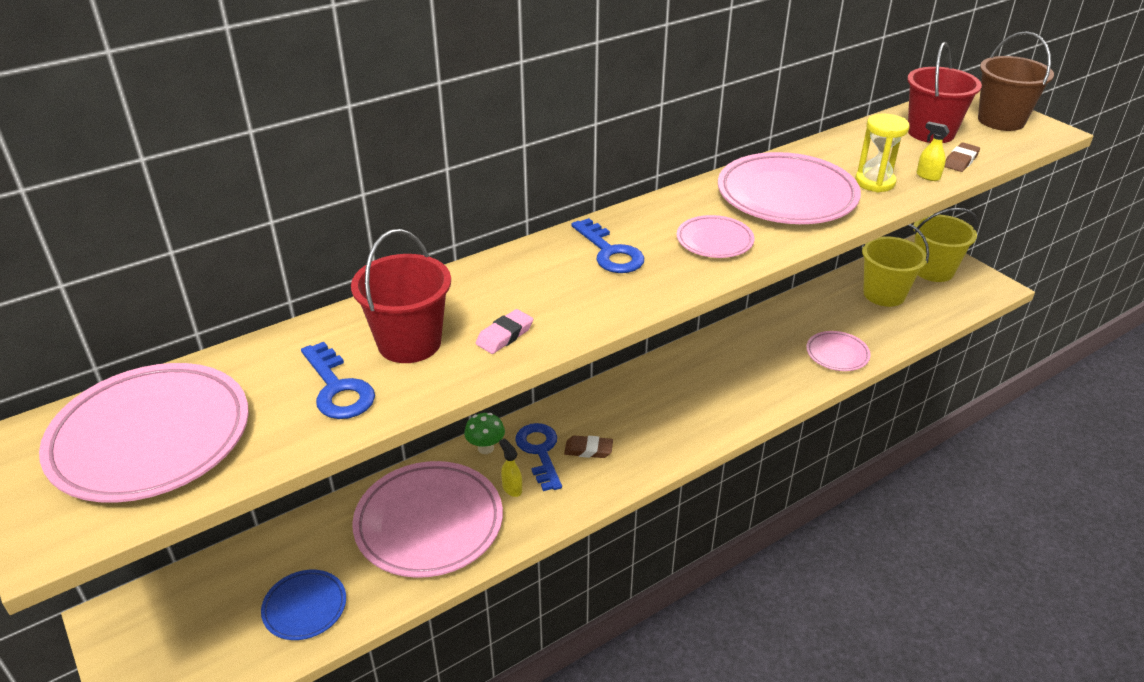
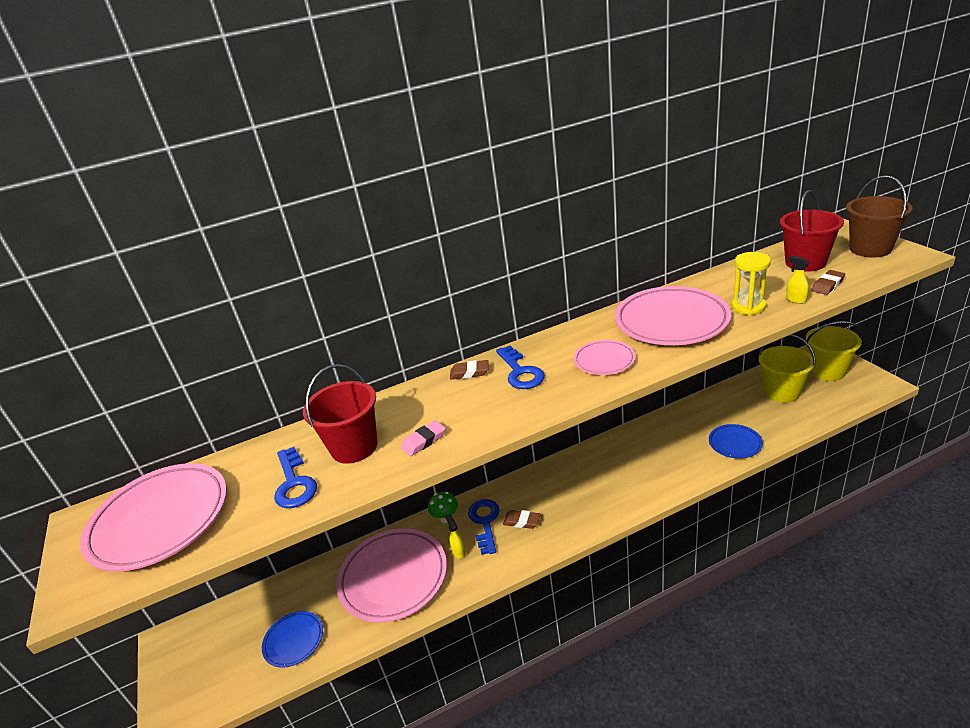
camera: 15 degrees right, 5 degrees down
(542, 251) = (469, 373): none -> brown eraser
(837, 354) = (735, 443): pink plate -> blue plate

